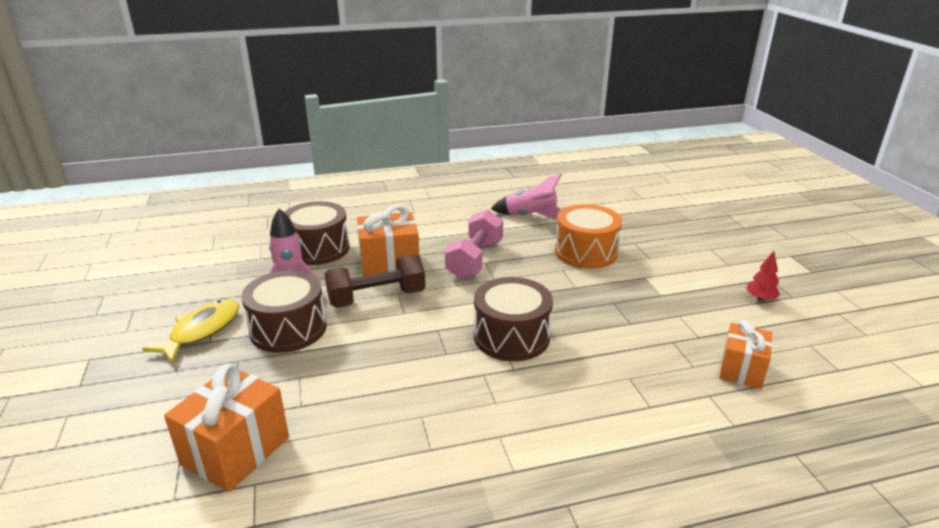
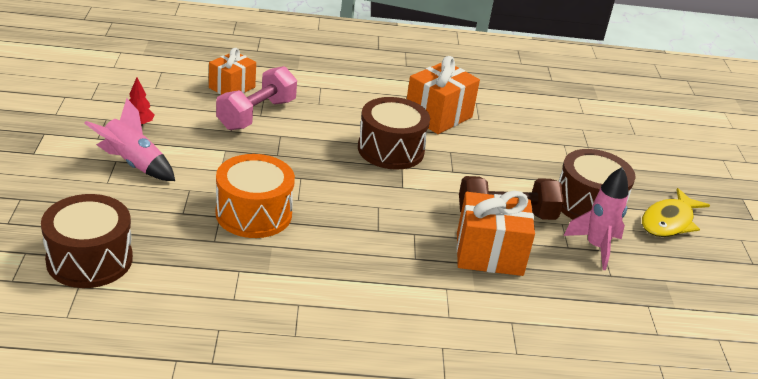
camera: 170 degrees left, 5 degrees up
(235, 451) = (601, 130): orange gift -> orange gift (438, 116)
(318, 249) = (578, 302): brown drum -> brown drum (89, 259)
(475, 260) = (388, 236): pink dumbbell -> pink dumbbell (256, 114)
(530, 216) = (276, 290): pink rocket -> pink rocket (133, 164)

